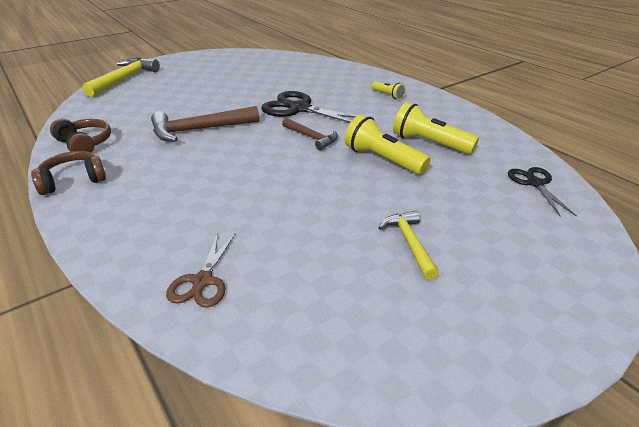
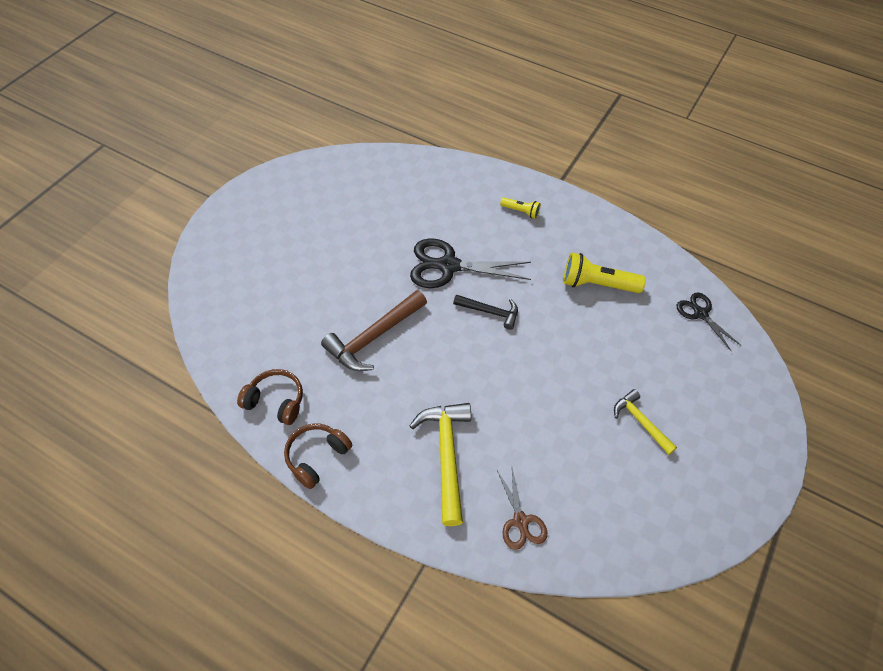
camera: 25 degrees left, 20 degrees up
(124, 79) = (207, 269): yellow hammer -> yellow hammer (446, 456)
(311, 137) = (490, 312): brown hammer -> black hammer
(382, 159) = (570, 323): yellow flashlight -> none

